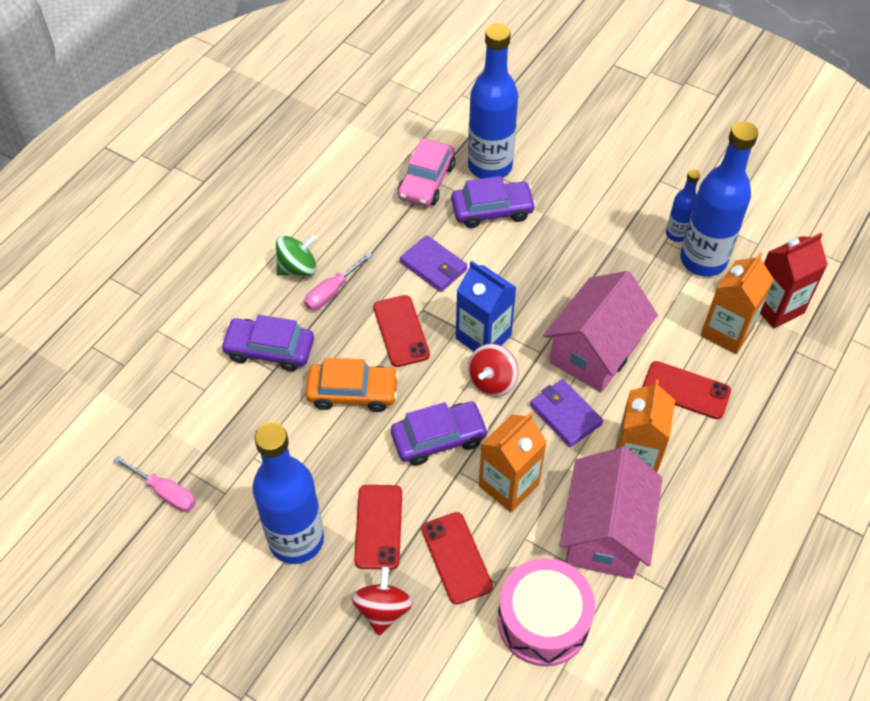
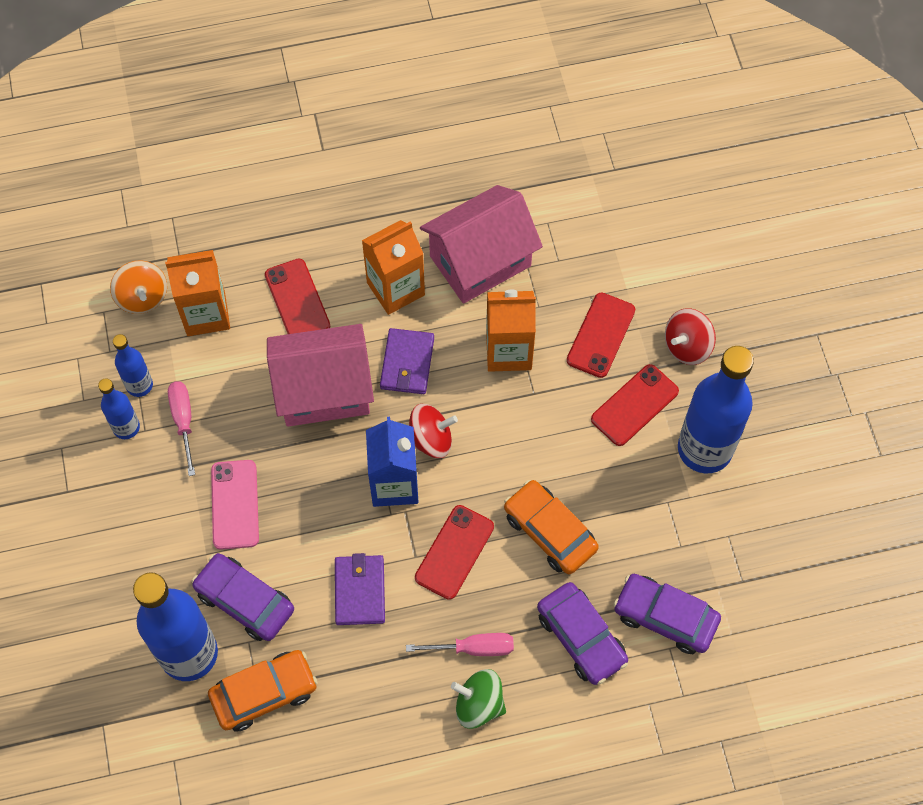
camera: 135 degrees left, 10 degrees up
(166, 493) = (775, 577): pink screwdriver -> pink screwdriver (183, 420)
(426, 181) = (264, 693): pink car -> orange car
(439, 438) = (522, 431): purple car -> purple car (665, 617)
(543, 621) = (585, 247): pink drum -> none
(561, 248) = (235, 504): none -> pink phone
(703, 260) = (139, 385): blue bottle -> blue bottle, size x0.50
(776, 307) = (142, 297): red carton -> orange spinning top

